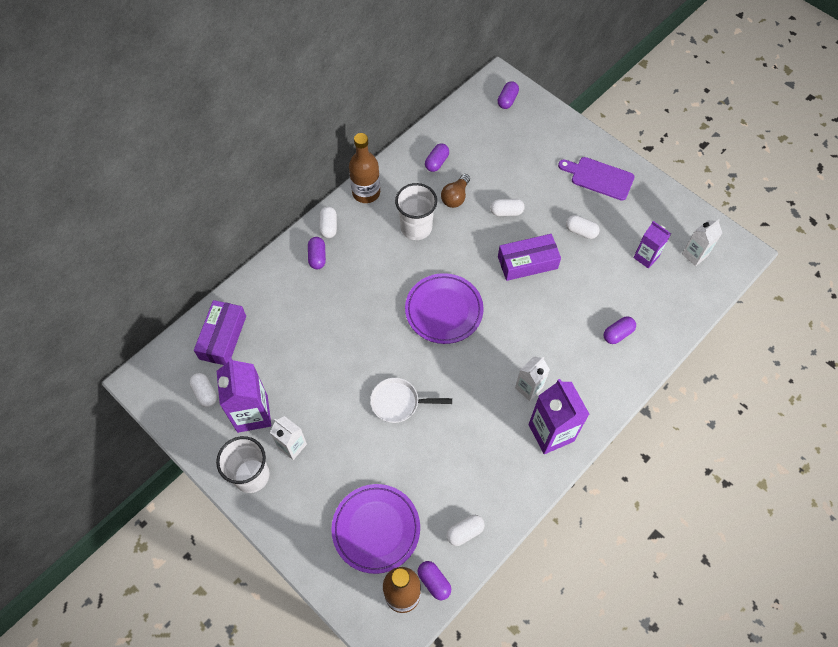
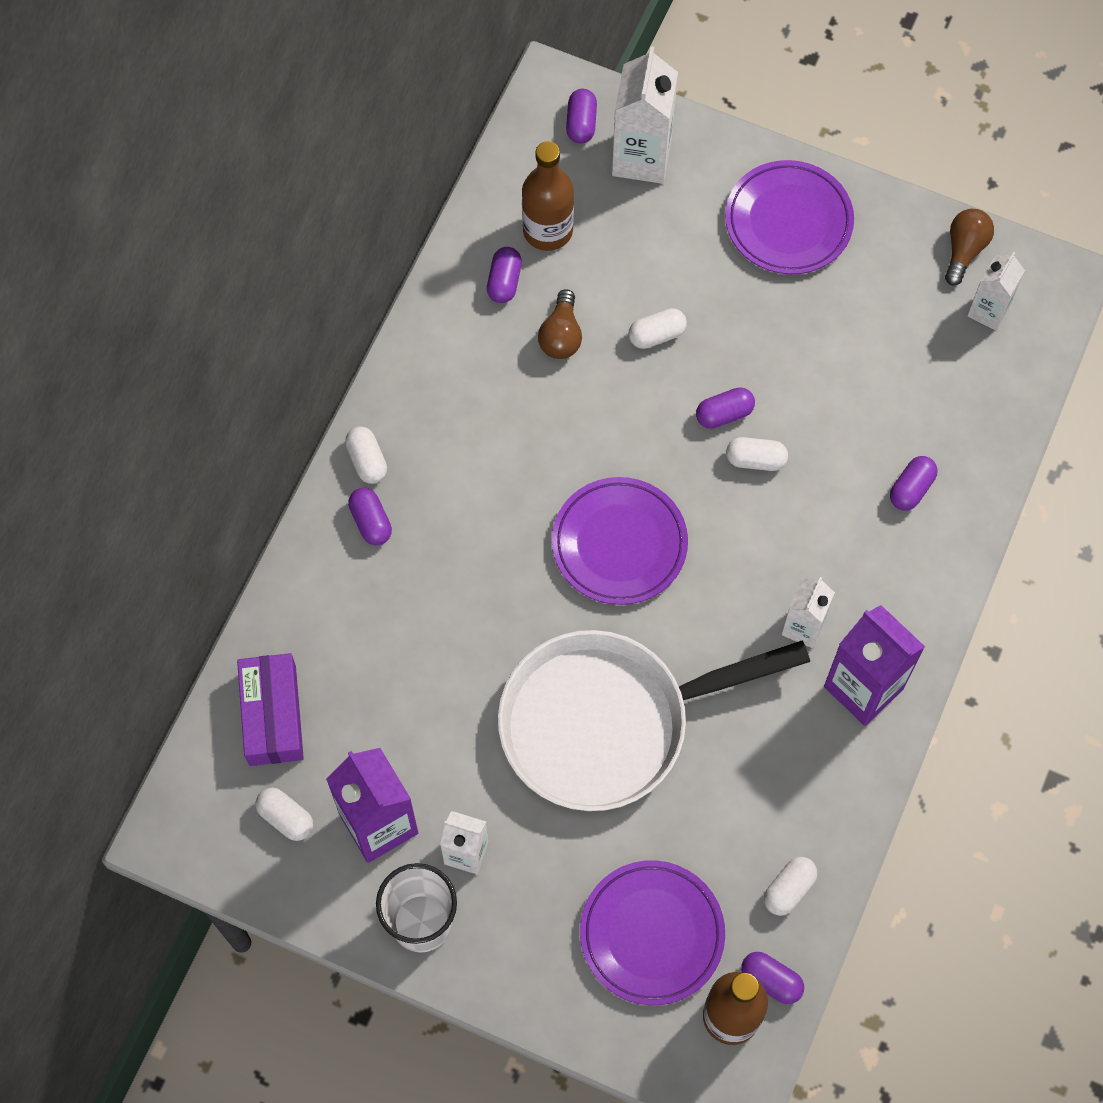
camera: 20 degrees left, 5 degrees up
(366, 192) = (405, 377): brown bottle -> brown bottle (547, 230)
(398, 402) = (607, 723): white pan -> white pan, size x2.29
(416, 227) = (516, 413): white cup -> none
(527, 262) = (724, 414): purple box -> purple capsule
(532, 125) = (641, 157): none -> white carton
(581, 231) = (792, 329): white capsule -> white capsule (755, 460)
(599, 178) = (788, 221): purple cutting board -> purple plate
(646, 257) = (912, 341): purple carton -> none
(691, 220) = (964, 250): none -> brown light bulb

